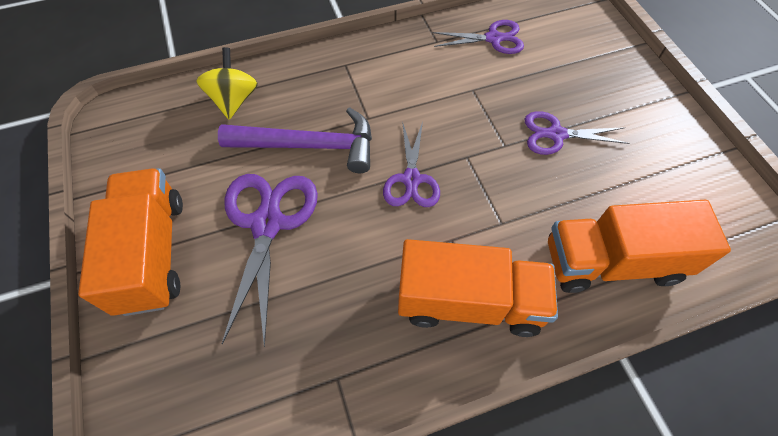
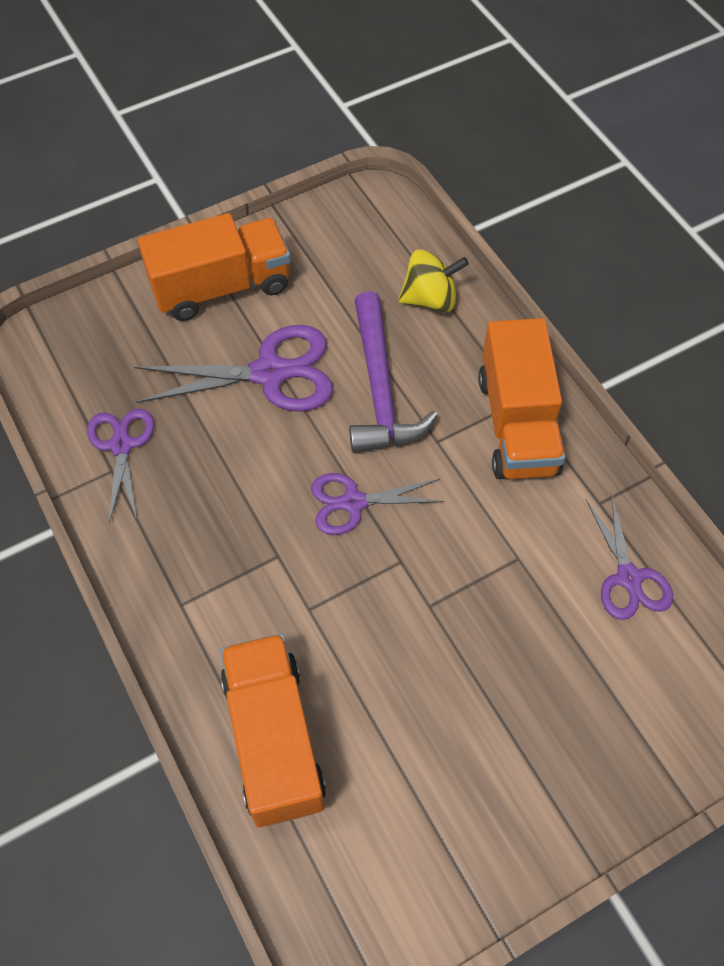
camera: 80 degrees right, 0 degrees up
(469, 301) = (203, 581): orange truck -> orange truck (517, 424)
(556, 134) = (462, 671): purple scissors -> purple scissors (121, 445)

